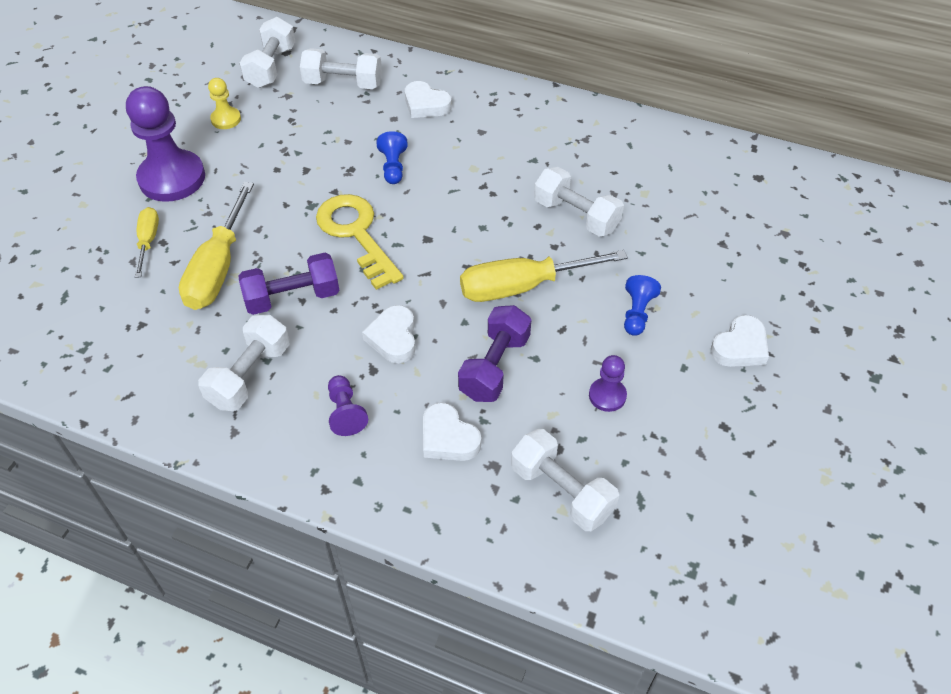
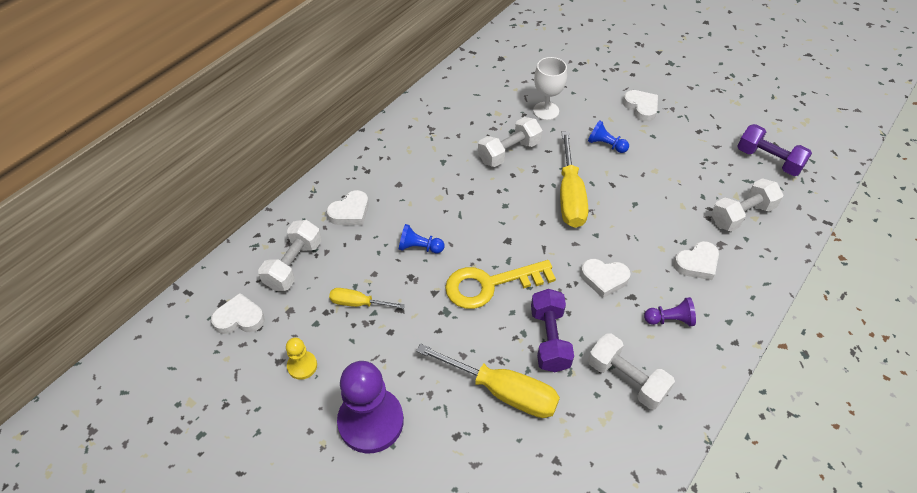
camera: 75 degrees left, 0 degrees up
(148, 241) = (452, 448): yellow screwdriver -> yellow screwdriver (358, 303)
(271, 67) = (239, 318): white dumbbell -> white heart
(495, 366) = (639, 226): purple dumbbell -> purple dumbbell (768, 160)
(607, 396) = (671, 176): purple pawn -> none
(674, 240) = (546, 111): none -> white goblet

